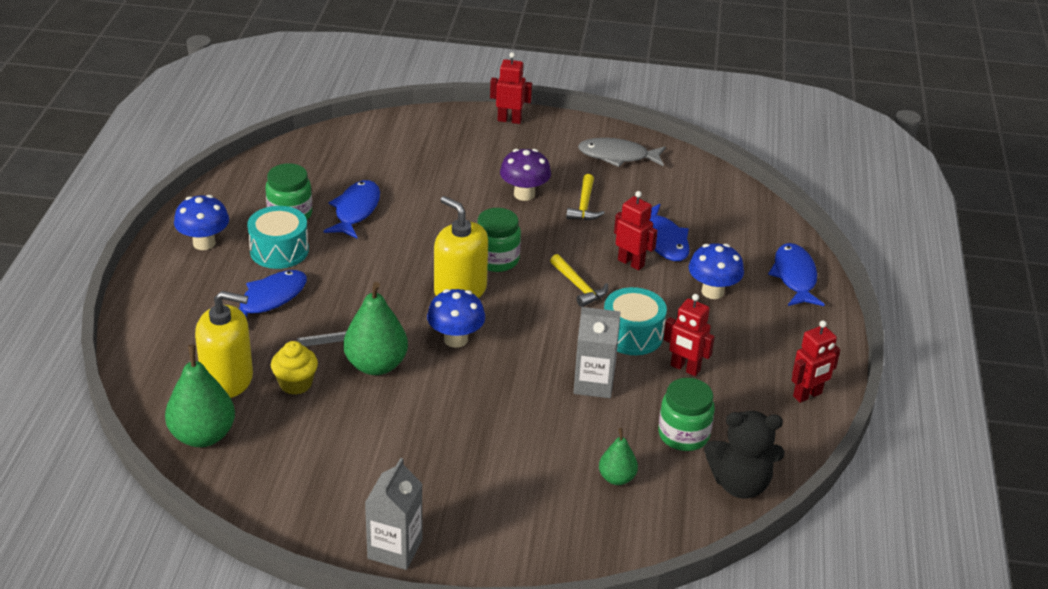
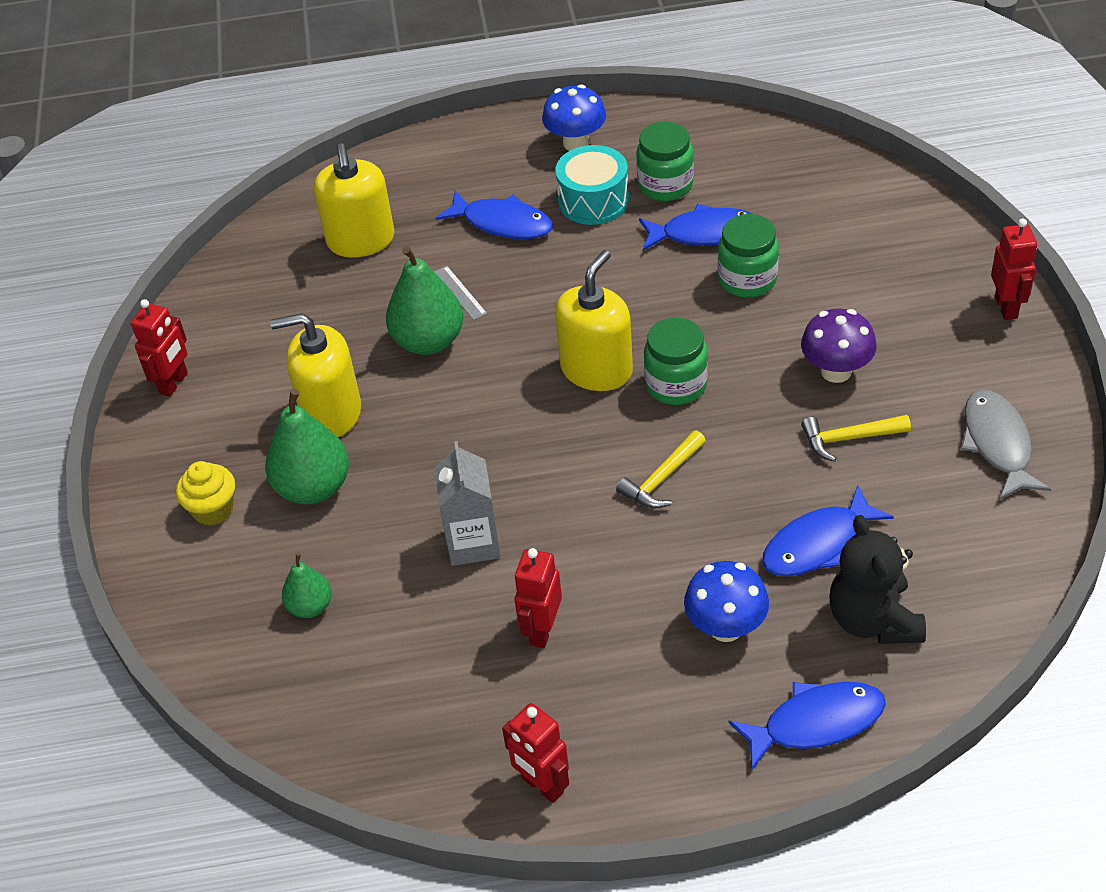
camera: 80 degrees right, 10 degrees up
(203, 435) = (272, 254): green pear -> green pear (313, 487)
(295, 384) = (373, 290): yellow cupcake -> yellow cupcake (213, 510)
(395, 549) = (150, 445): grey carton -> none
(422, 432) = (331, 412): none -> yellow soap dispenser
(455, 339) = (502, 393): blue mushroom -> none
(631, 263) = (744, 520): red robot -> red robot (174, 383)
(632, 335) = (587, 558): turquoise drum -> none
(683, 435) = (409, 657): green jar -> green jar (747, 280)
(740, 484) = (337, 737): black teddy bear -> black teddy bear (873, 620)

